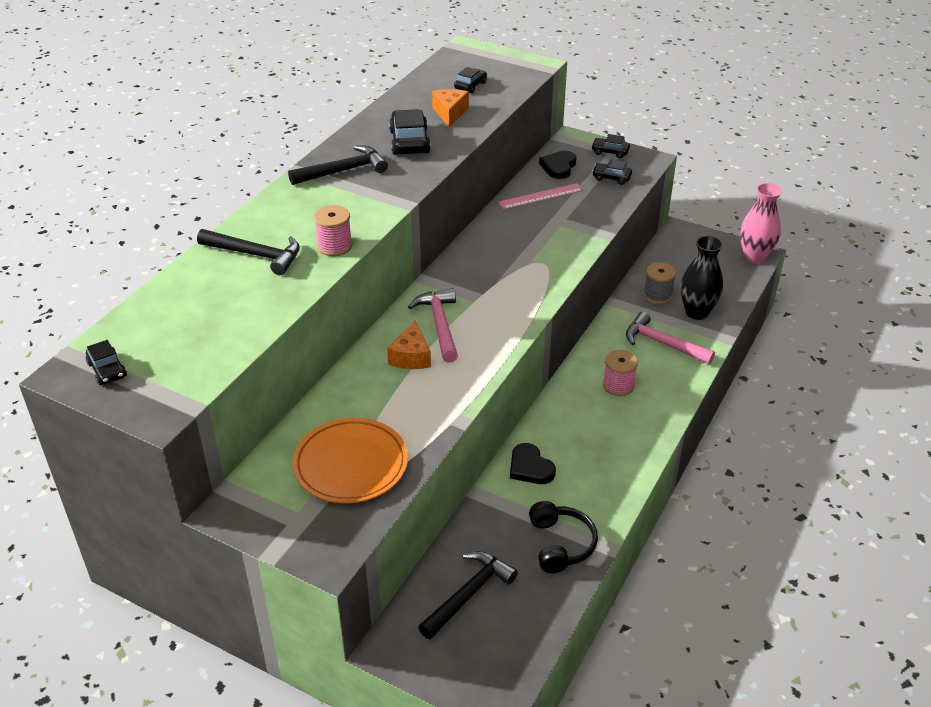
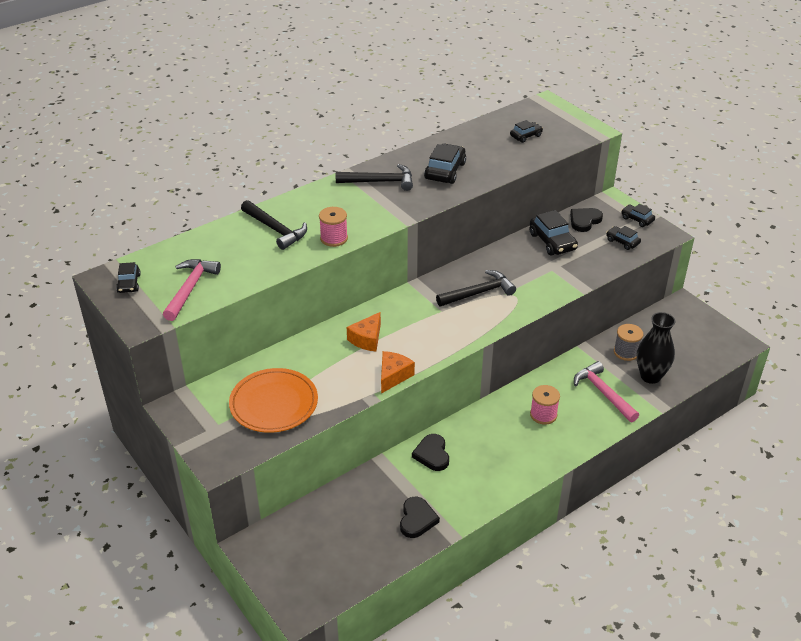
camera: 25 degrees right, 0 degrees up
(440, 324) = (404, 321): pink hammer -> pink hammer (190, 288)
(450, 113) = (493, 155): orange cheese -> orange cheese (393, 376)
(469, 594) = (328, 530): black hammer -> black hammer (479, 293)
(541, 196) = (552, 242): pink ruler -> black car
(560, 544) = (417, 519): black headphones -> black heart
(754, 257) = (735, 345): pink vase -> none

